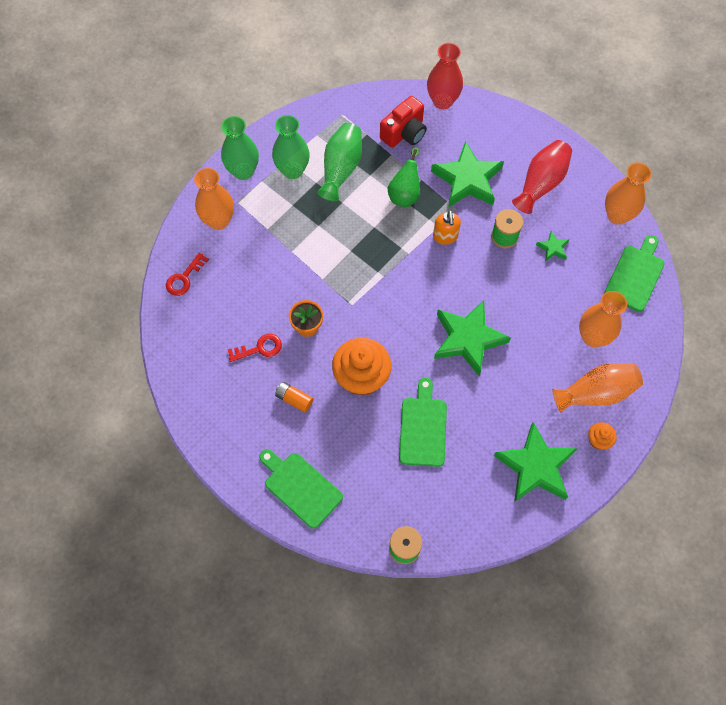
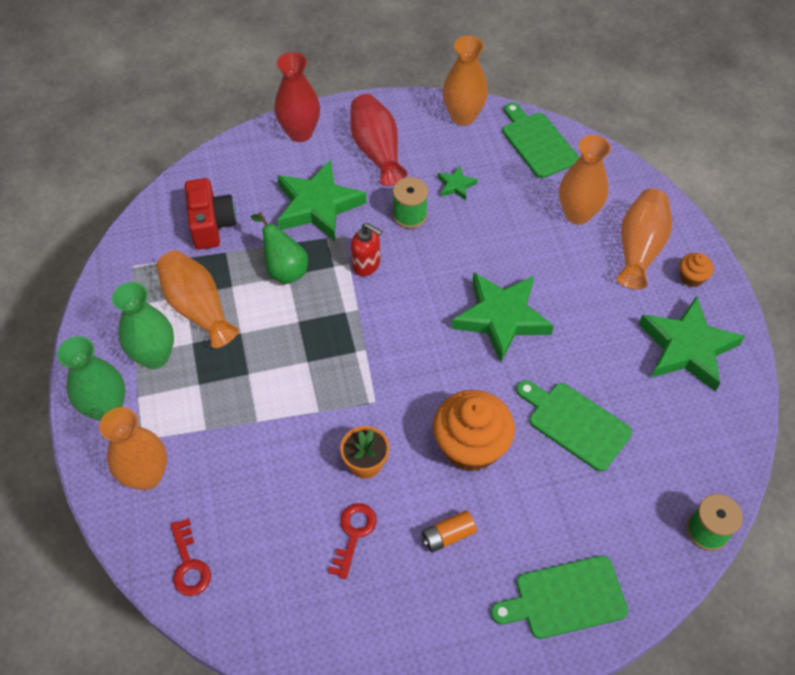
camera: 55 degrees left, 10 degrees down
(341, 168) = (198, 308): green vase -> orange vase
(442, 101) = (207, 170): red vase -> red vase (300, 133)
(445, 237) = (366, 265): orange soap dispenser -> red soap dispenser

